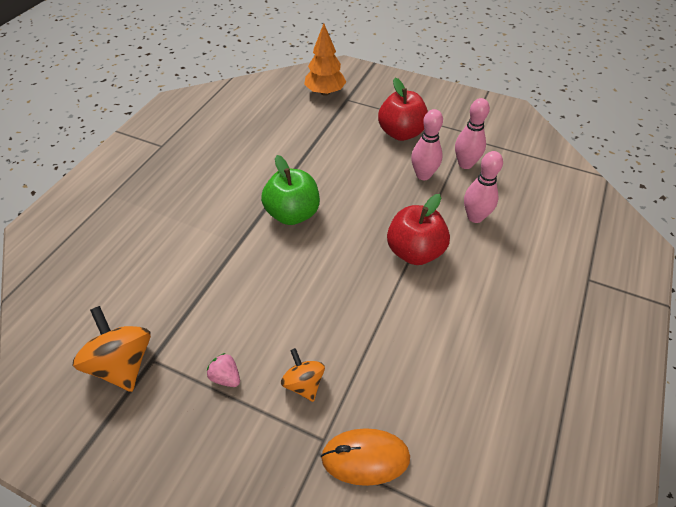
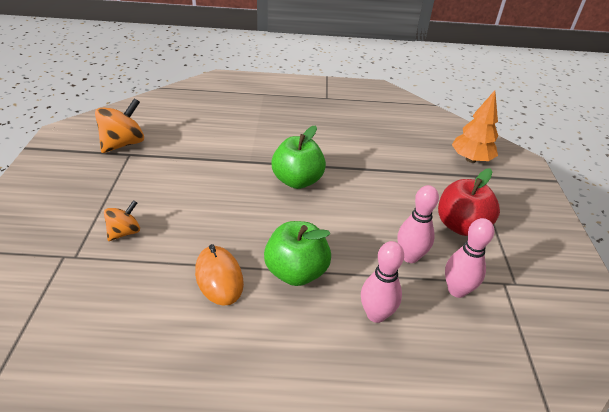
camera: 65 degrees right, 10 degrees down
(226, 377) = (122, 190): pink strawberry -> none
(365, 457) = (61, 286): orange mouse -> orange mouse (219, 277)
(414, 251) = (296, 272): red apple -> green apple

